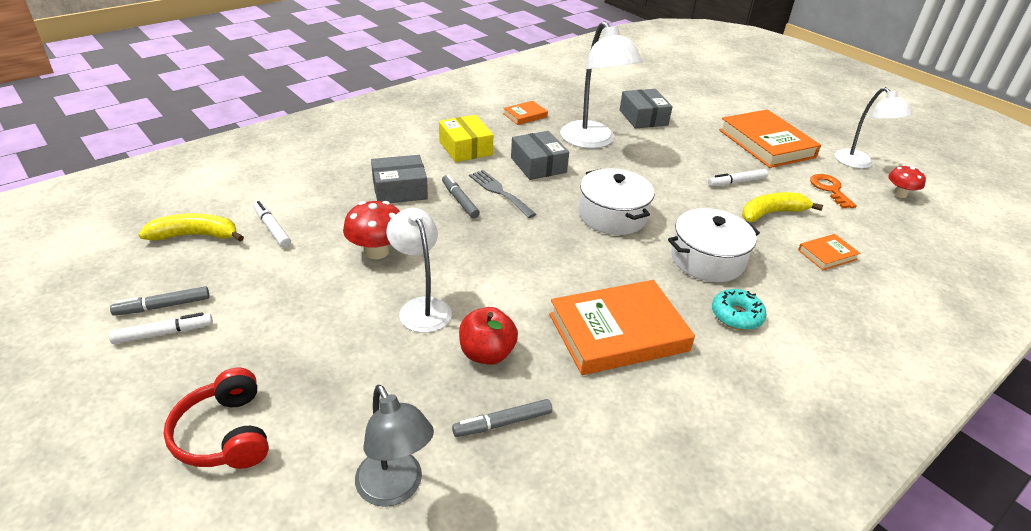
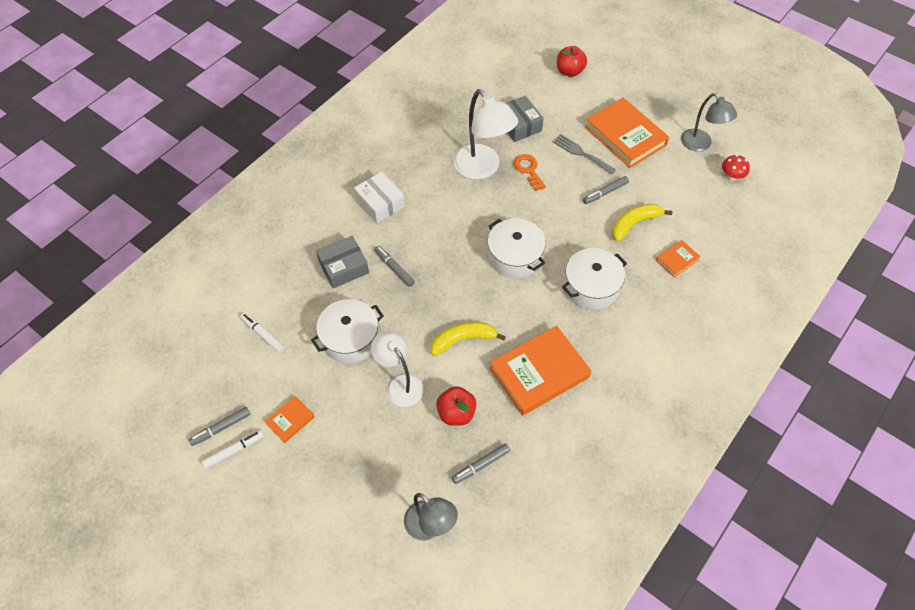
camera: 10 degrees left, 20 degrees up
(195, 236) = (209, 356): yellow banana -> yellow banana (463, 339)
(224, 434) = (313, 516): red headphones -> none
(377, 251) = (350, 339): red mushroom -> white pot
(465, 148) = (380, 203): yellow box -> white box
(499, 192) = (422, 250): grey fork -> grey fork (581, 153)
(525, 115) = (418, 147): orange book -> orange book (290, 420)
(538, 165) = (445, 210): grey box -> none
(708, 91) = (569, 71): none -> red apple
(736, 182) = (605, 193): white marker -> grey marker
(736, 315) = (617, 337): turquoise donut -> none
(830, 189) = (678, 183): orange key -> orange key (528, 170)
(859, 163) = (700, 145): white lamp -> grey lamp

